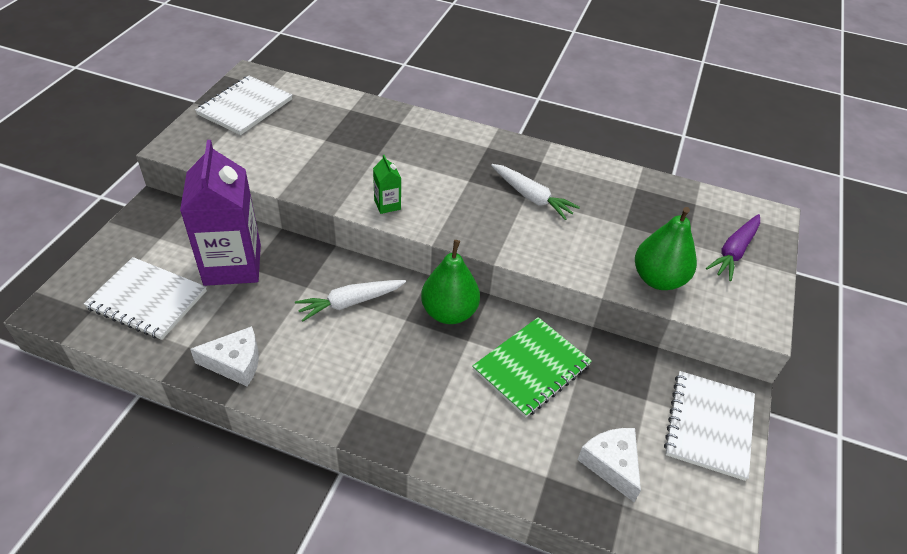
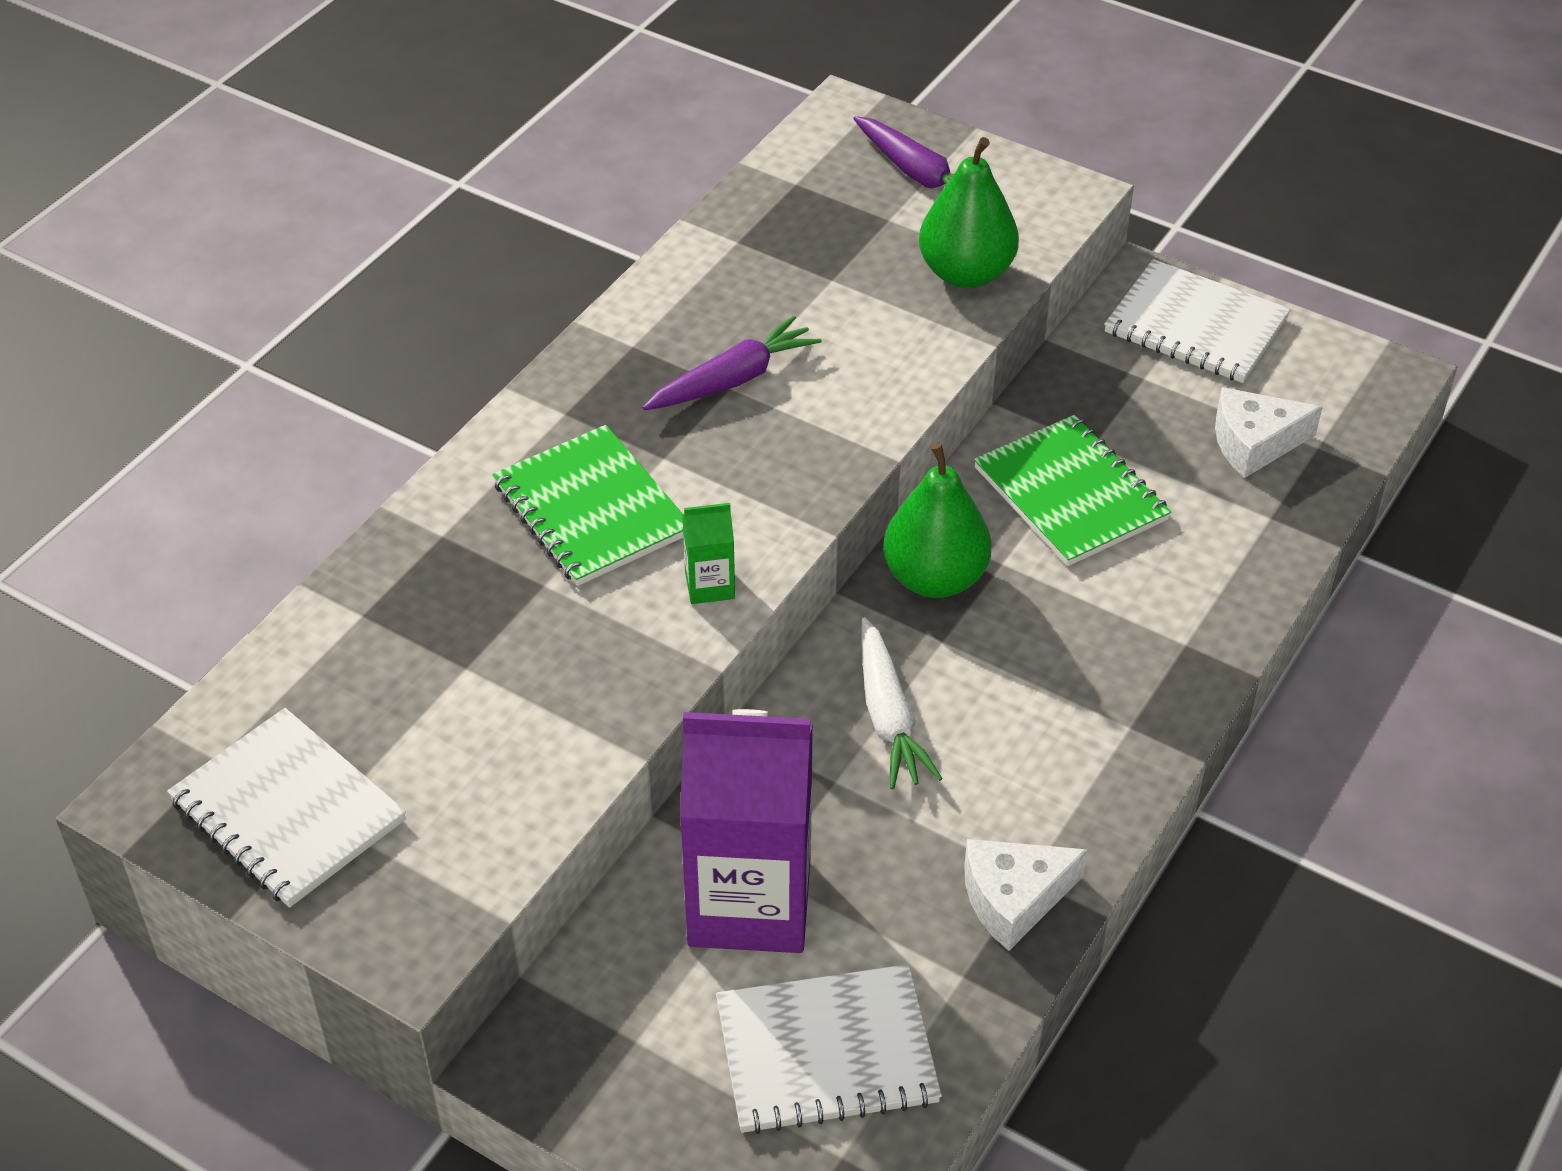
camera: 75 degrees left, 0 degrees up
(147, 300) = (826, 1052): white notebook -> white notebook turned 45 degrees clockwise
(235, 363) = (1013, 898): white cheese -> white cheese turned 120 degrees counterclockwise
(427, 162) = (592, 509): none -> green notebook
(531, 197) = (733, 379): white carrot -> purple carrot

